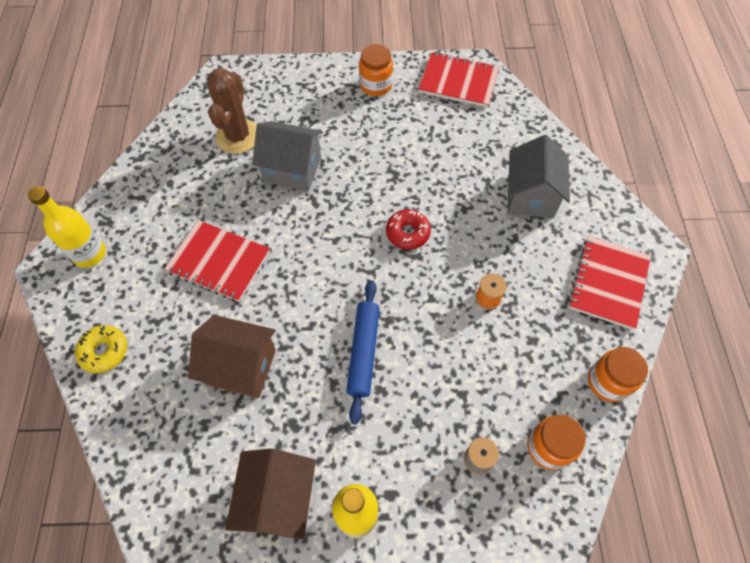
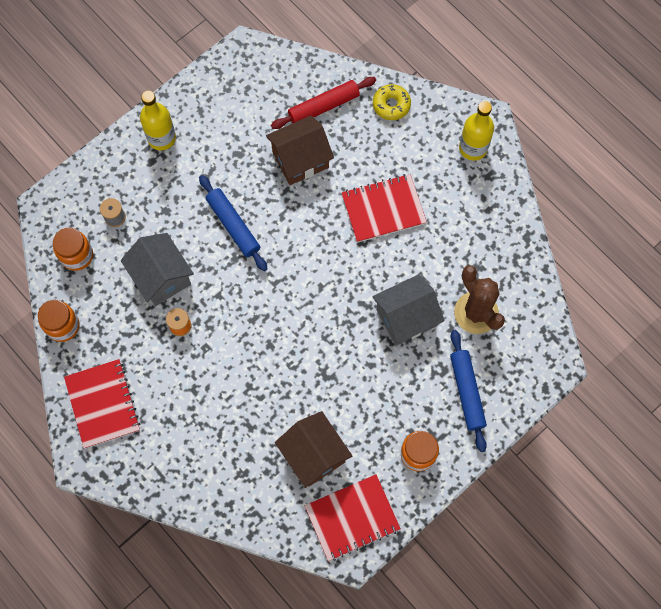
camera: 140 degrees right, 10 degrees up
(163, 405) = (324, 107): none -> red rolling pin
(278, 499) = (211, 113): brown house -> brown house (314, 454)
(302, 96) = (467, 392): none -> blue rolling pin
(407, 233) = (274, 332): red donut -> none
(530, 196) = (207, 439): grey house -> grey house (161, 277)

